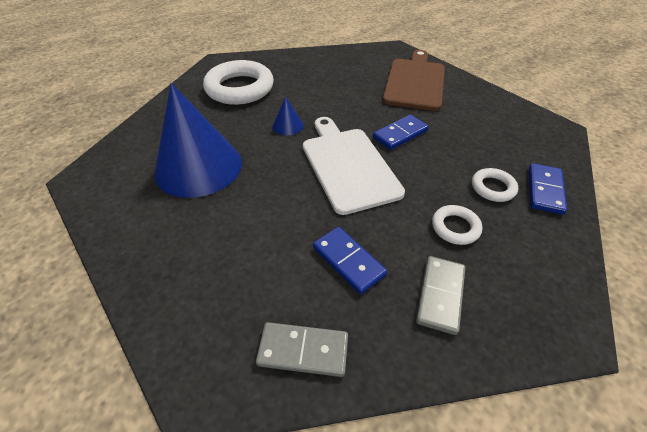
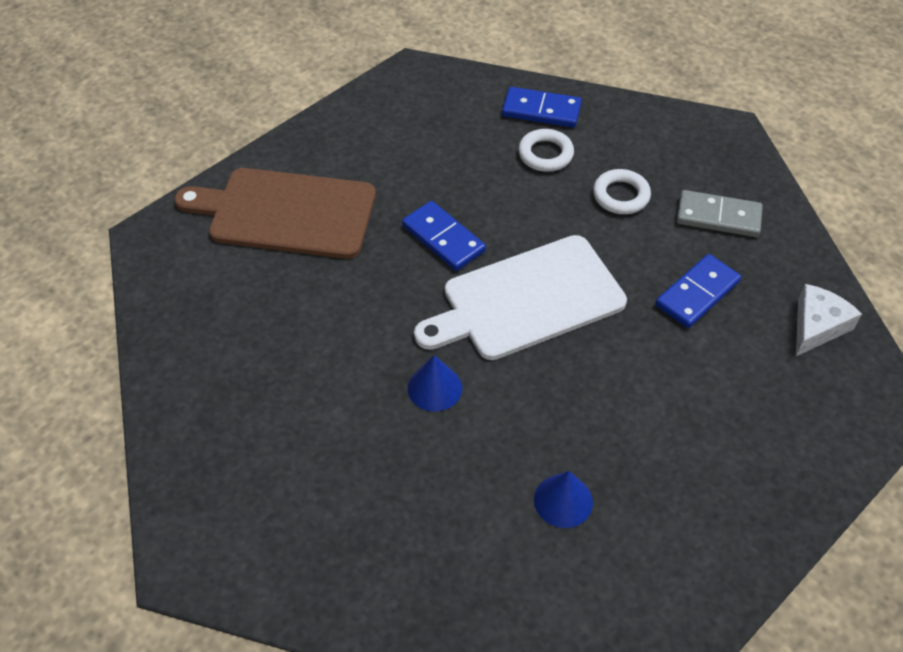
camera: 95 degrees left, 5 degrees up
(198, 167) = (563, 500): blue cone -> blue cone, size x0.41
(240, 88) = (310, 490): white ring -> none
(303, 350) = (817, 326): grey domino -> white cheese

